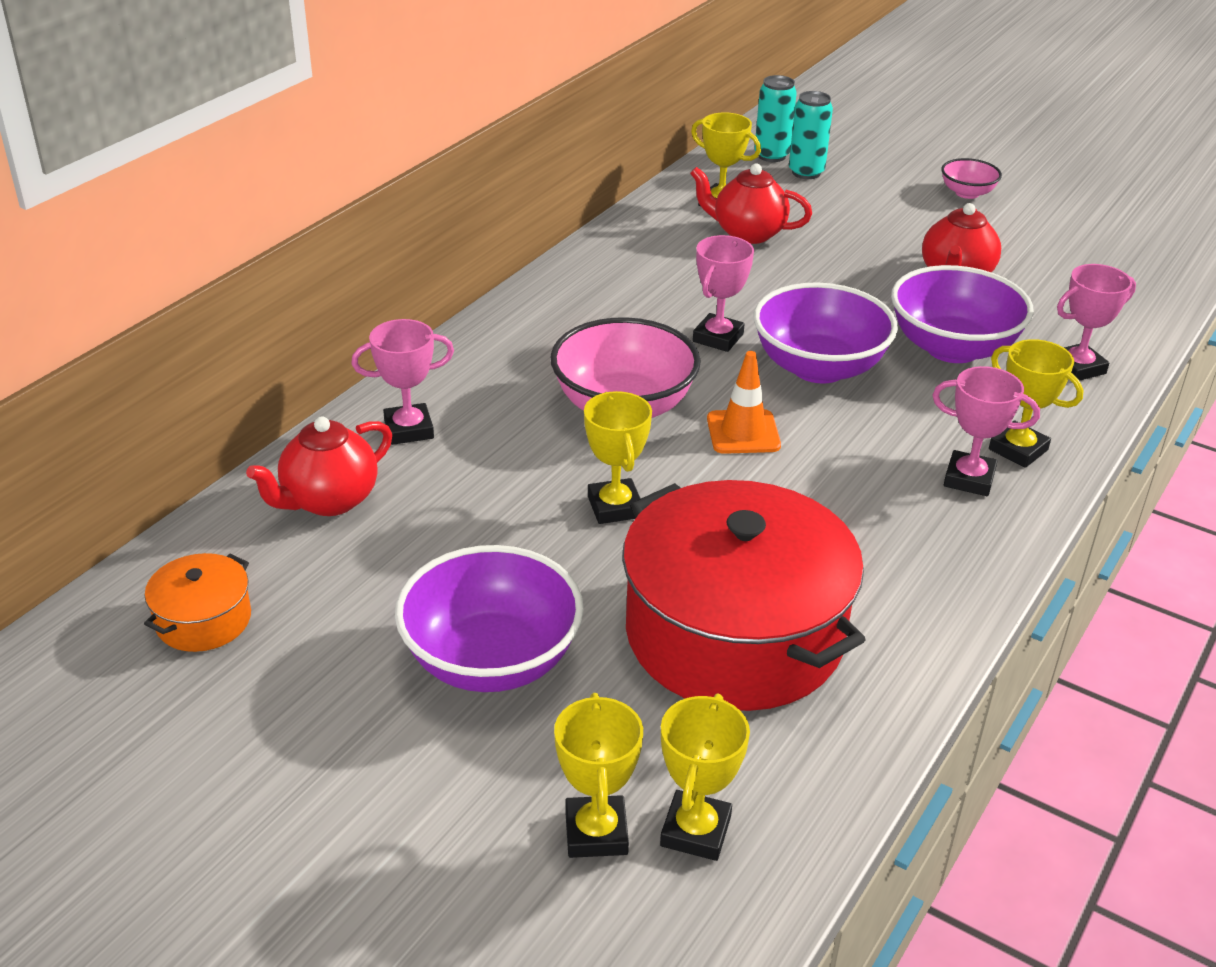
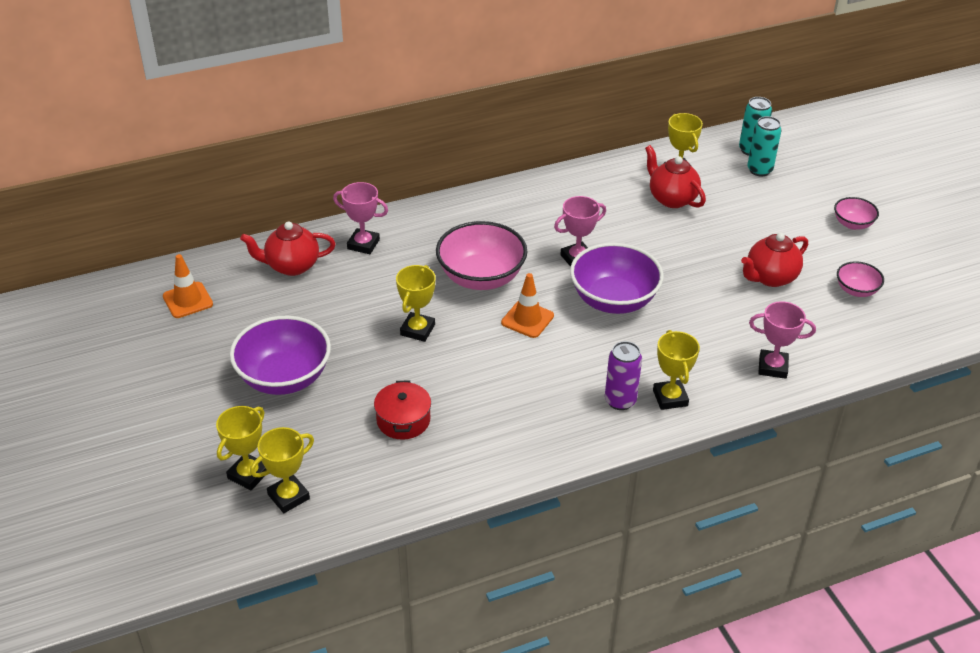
camera: 35 degrees right, 5 degrees up
(203, 620) = (188, 300): orange pot -> orange traffic cone
(734, 634) = (403, 420): red pot -> red pot, size x0.43
(952, 348) = (708, 322): purple bowl -> none
(969, 479) = (620, 401): pink trophy -> purple can
(1055, 256) = (856, 290): none -> pink bowl

